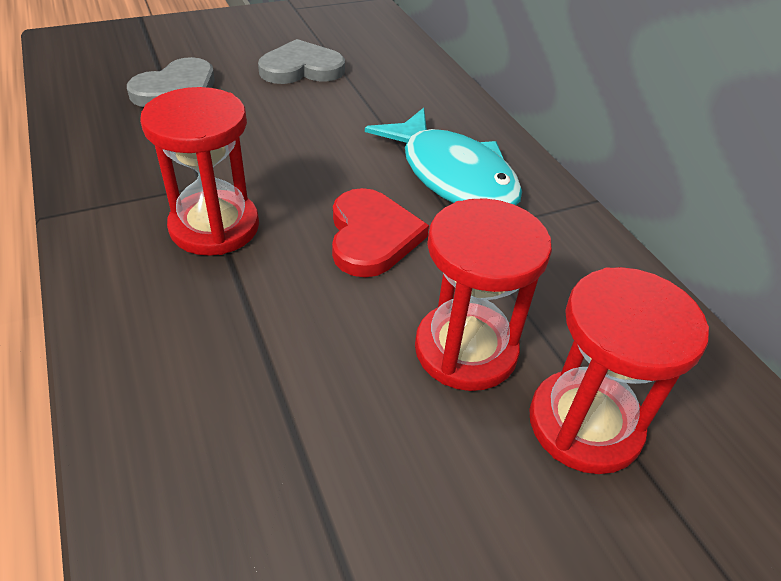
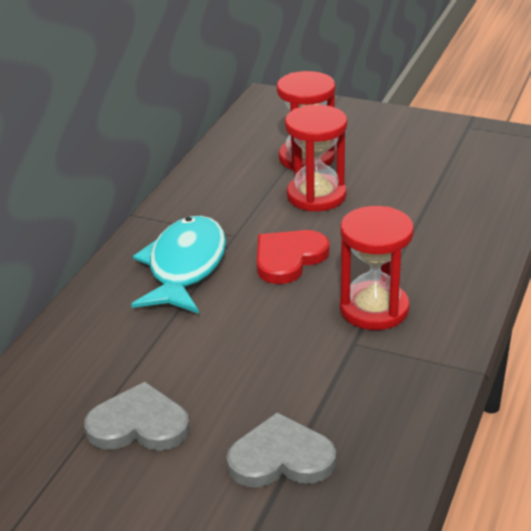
camera: 130 degrees left, 10 degrees down
(301, 68) = (139, 424): grey heart -> grey heart turned 150 degrees clockwise

